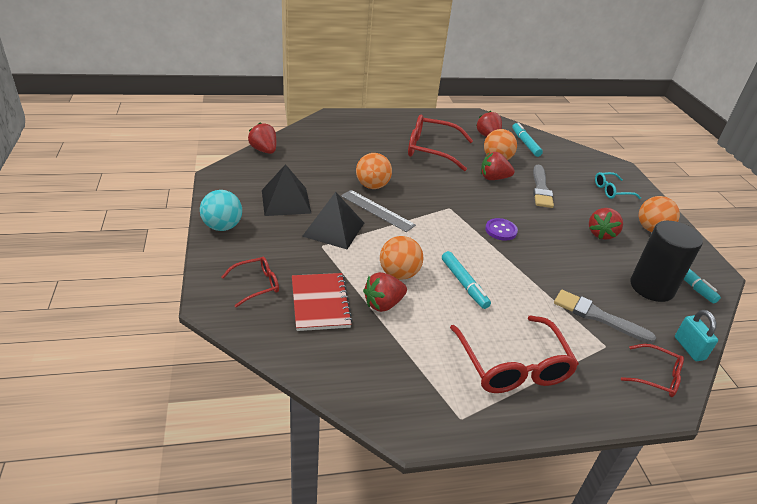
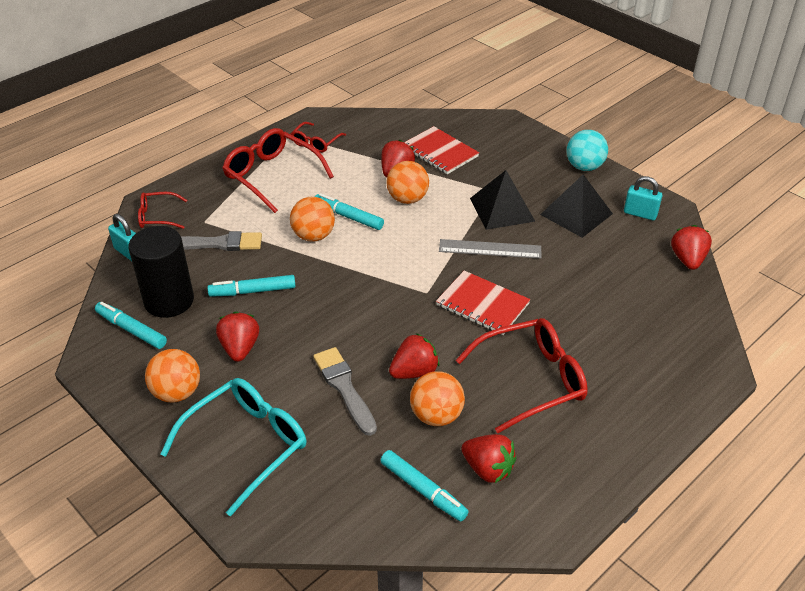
camera: 150 degrees right, 5 degrees up
(244, 181) = (640, 214): none -> turquoise padlock
(256, 285) = (496, 142): red glasses -> red glasses (316, 142)
(264, 150) = (687, 260): red strawberry -> red strawberry turned 105 degrees counterclockwise
(372, 186) = (528, 276): orange ball -> orange ball (313, 236)
(420, 186) = (482, 304): none -> red notebook
(501, 230) = (353, 291): purple button -> none
(579, 264) = (253, 291): none -> turquoise marker
(611, 191) = (246, 445): turquoise glasses -> turquoise glasses, size x1.84

